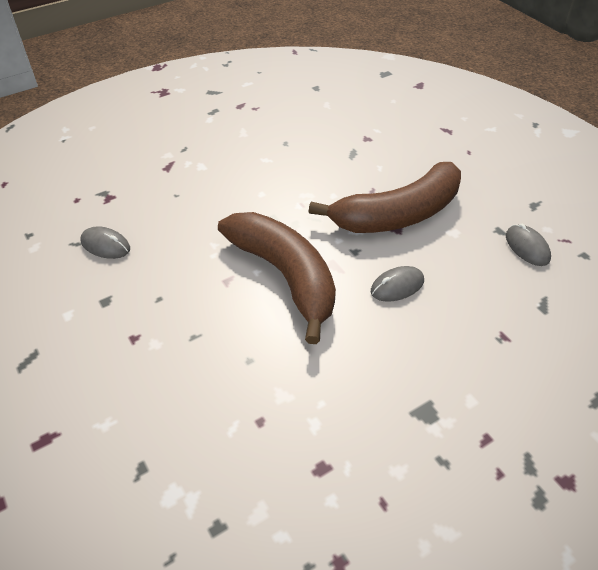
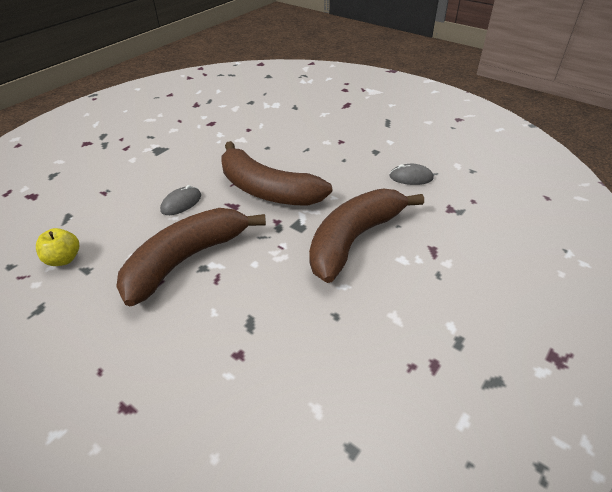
camera: 160 degrees right, 5 degrees down
(228, 192) = (354, 239): none -> brown banana
(527, 247) = (64, 259): grey mouse -> yellow apple

